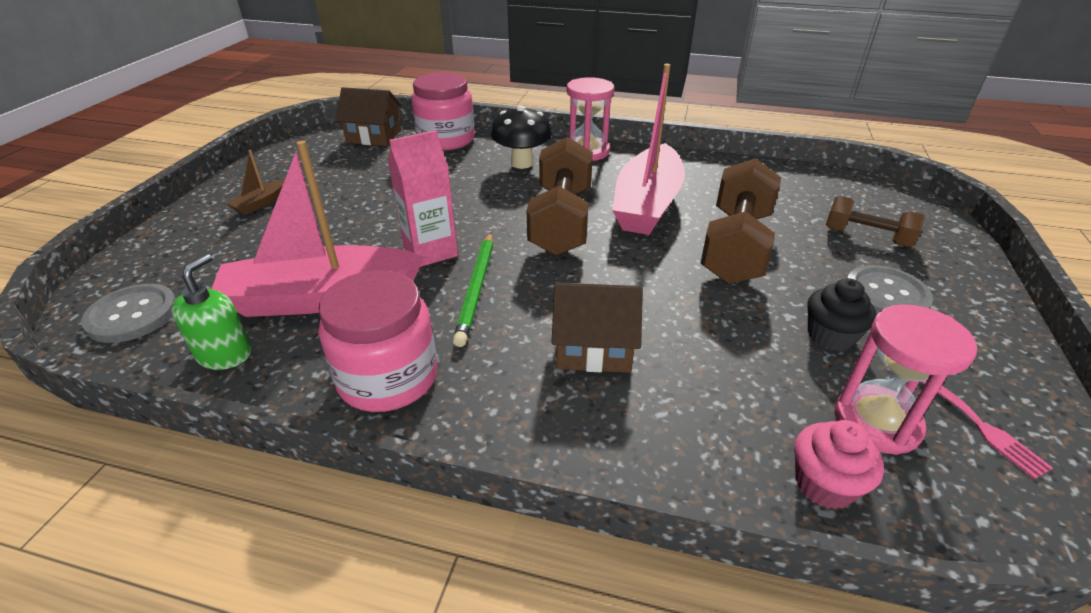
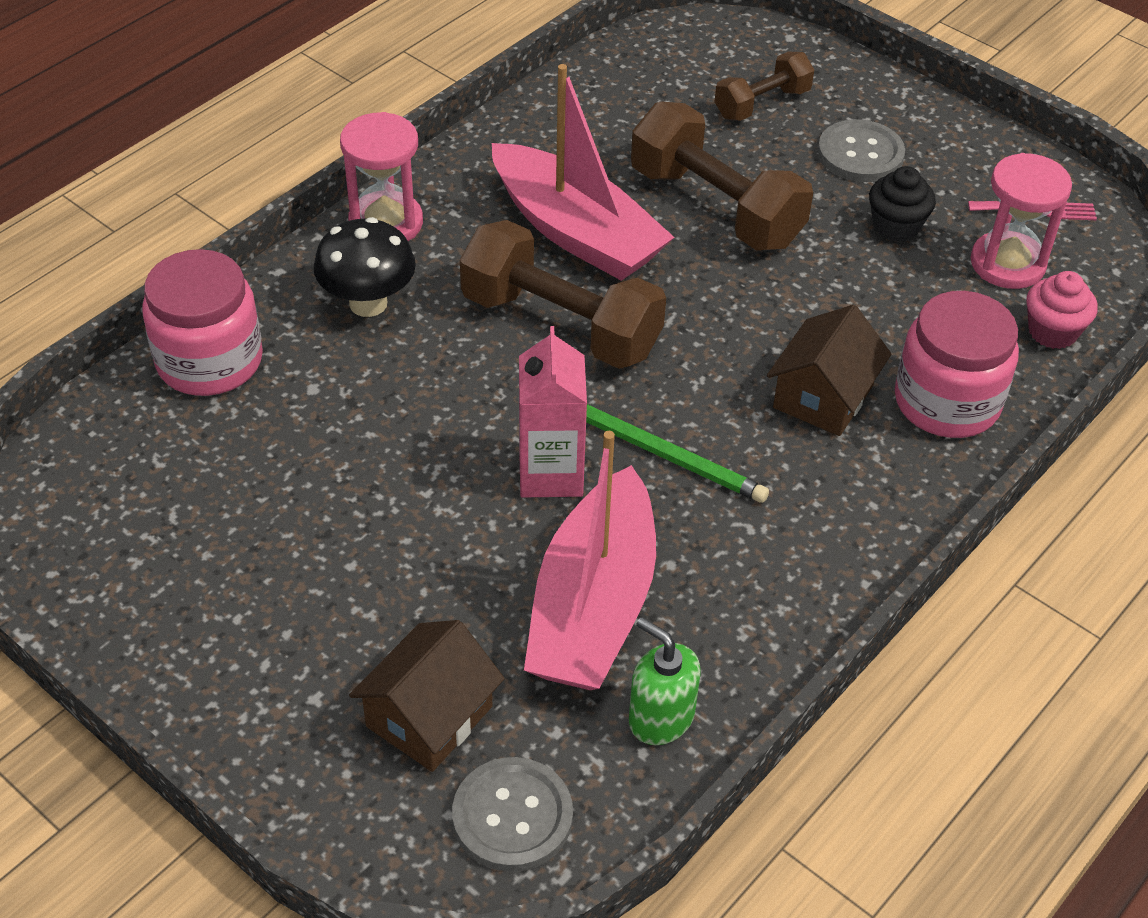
camera: 65 degrees left, 10 degrees up
(260, 203) = (268, 641): brown boat -> none
(374, 136) = (114, 448): brown house -> brown house (429, 716)
(388, 377) = (782, 574): pink jar -> pink jar (947, 402)

